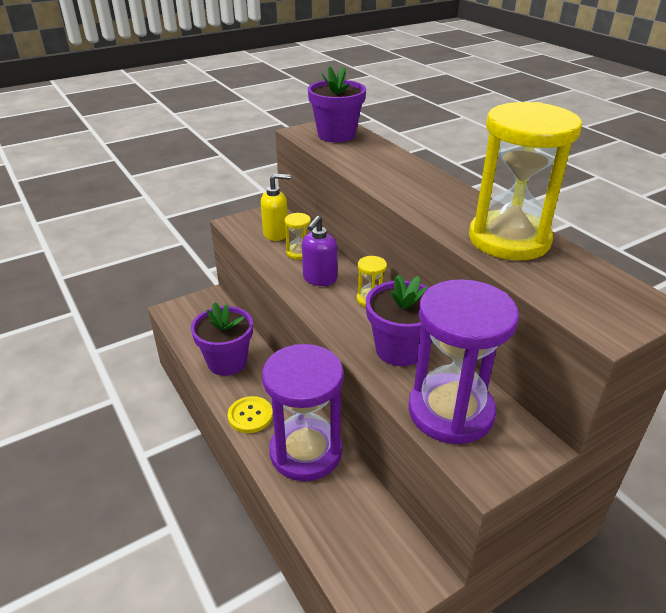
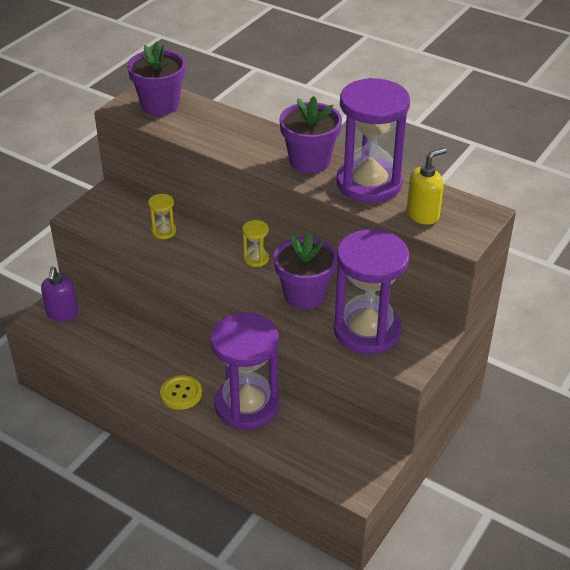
camera: 25 degrees left, 5 degrees up
(227, 362) = (127, 355): purple flower pot -> purple flower pot (309, 161)
(276, 234) = (128, 217): yellow soap dispenser -> yellow soap dispenser (423, 215)
(319, 279) = (200, 252): purple soap dispenser -> purple soap dispenser (62, 314)
(509, 239) = (369, 183): yellow hourglass -> purple hourglass

